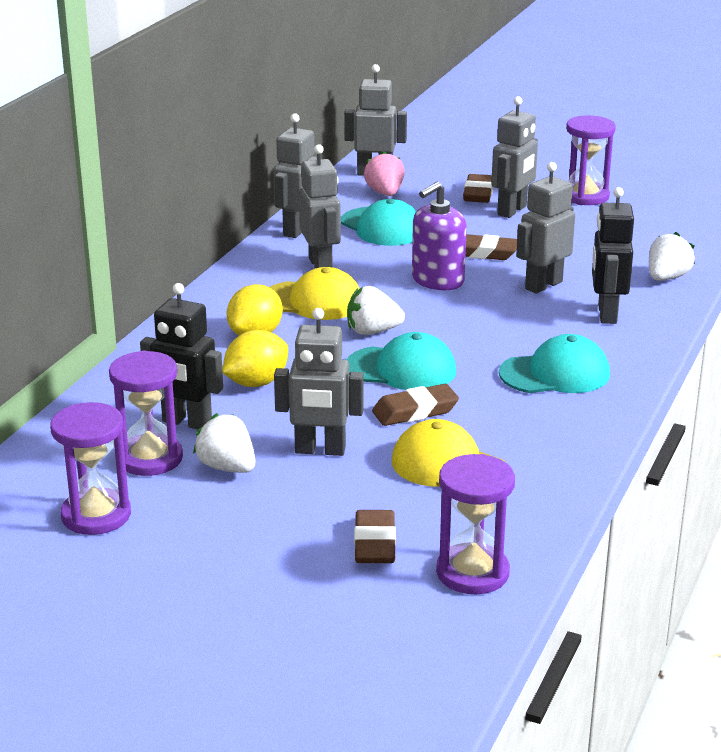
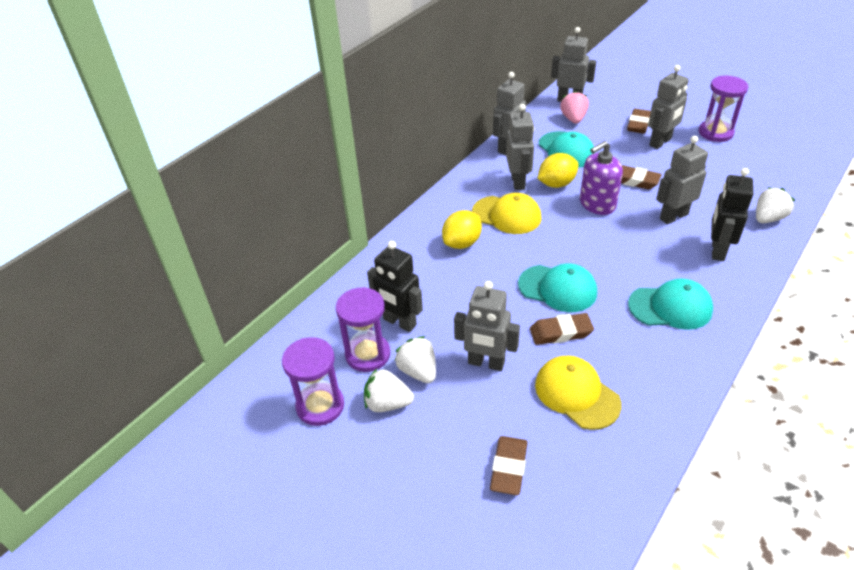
camera: 15 degrees right, 15 degrees up
(256, 383) = (454, 289): yellow lemon -> yellow lemon (556, 184)
(372, 331) = (543, 249): white strawberry -> white strawberry (387, 403)
(472, 572) = (577, 513): purple hourglass -> none

